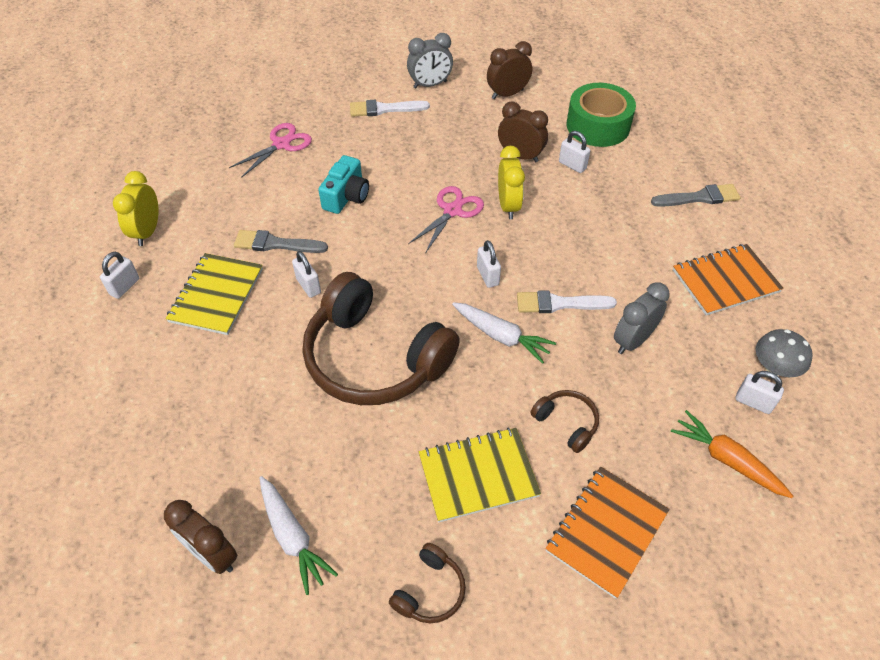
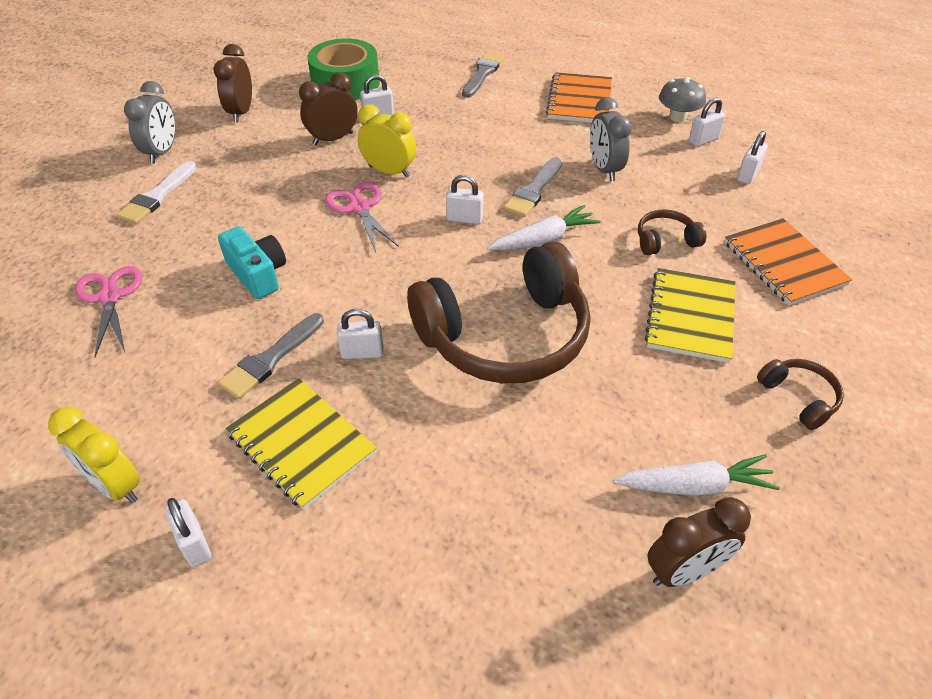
camera: 60 degrees left, 5 degrees down
(727, 460) = (747, 175): orange carrot -> white padlock

